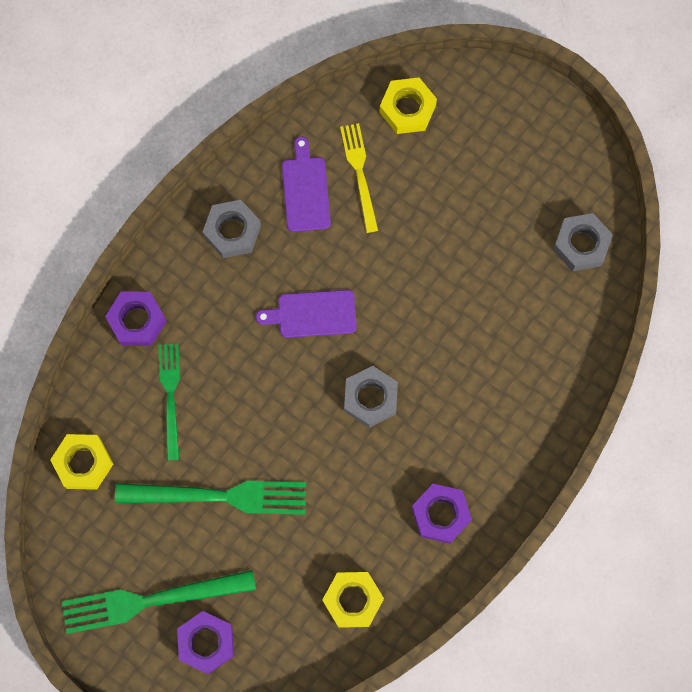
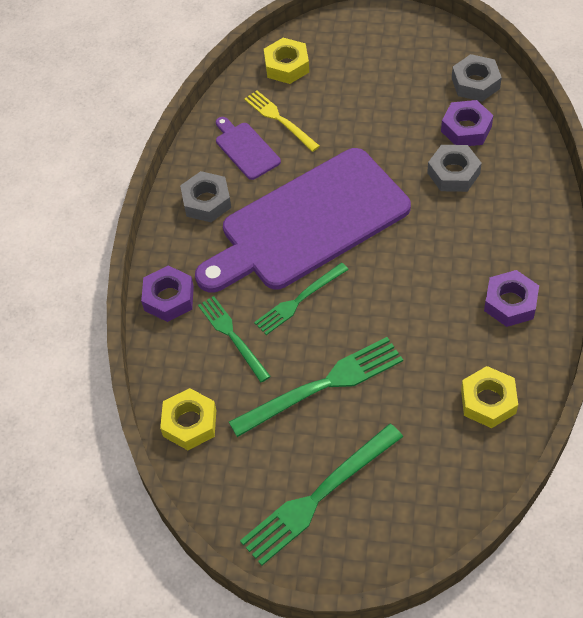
camera: 25 degrees left, 20 degrees down
(206, 642) = (390, 502): purple nut -> purple nut (466, 129)
(252, 394) = (299, 300): none -> green fork
(312, 314) = (308, 223): purple cutting board -> purple cutting board, size x2.48
(370, 398) = (395, 254): grey nut -> grey nut (453, 173)

